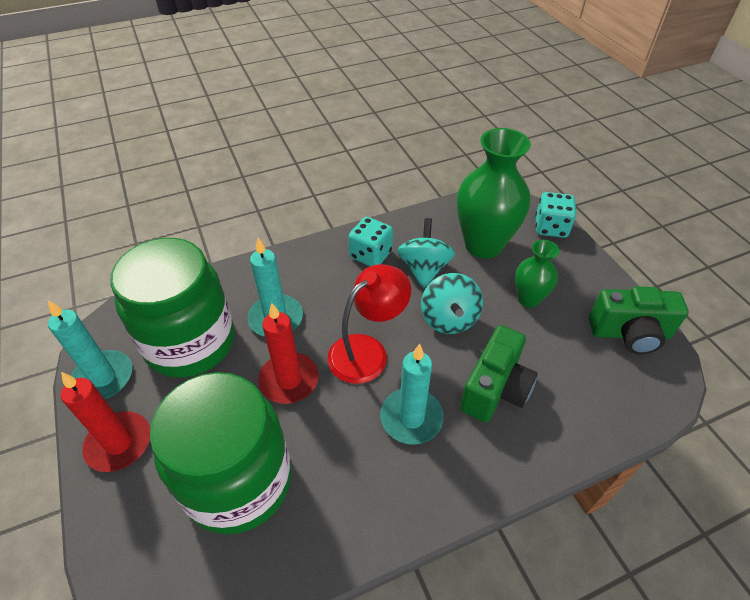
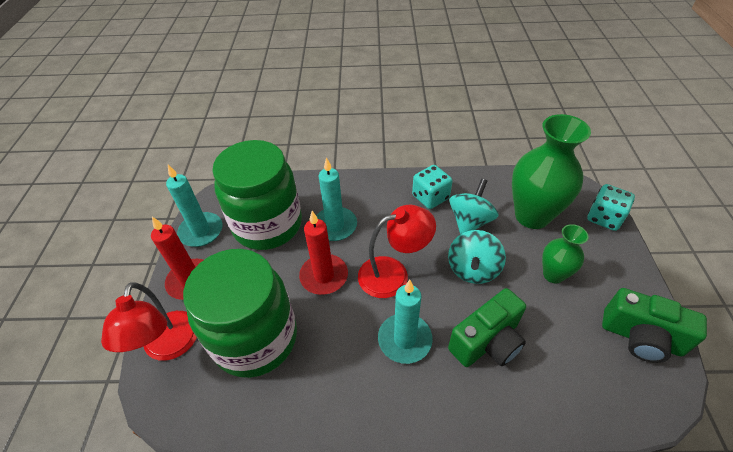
camera: 25 degrees right, 0 degrees up
(127, 535) = (169, 347): none -> red lamp

